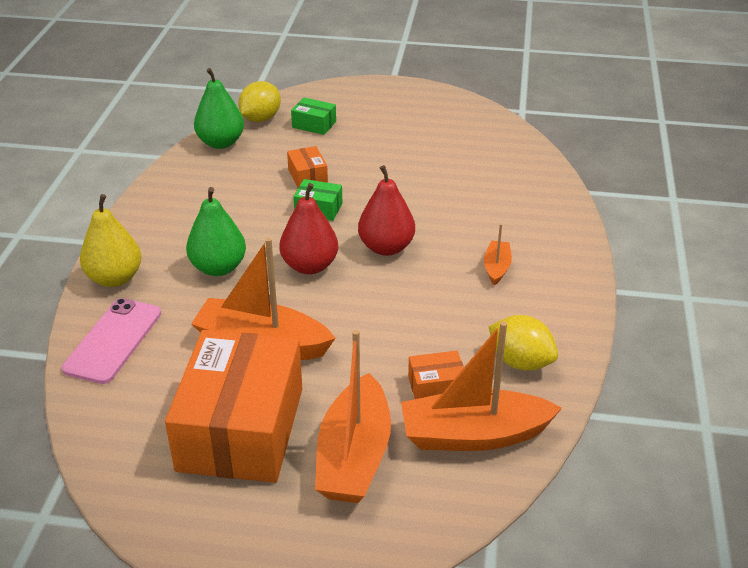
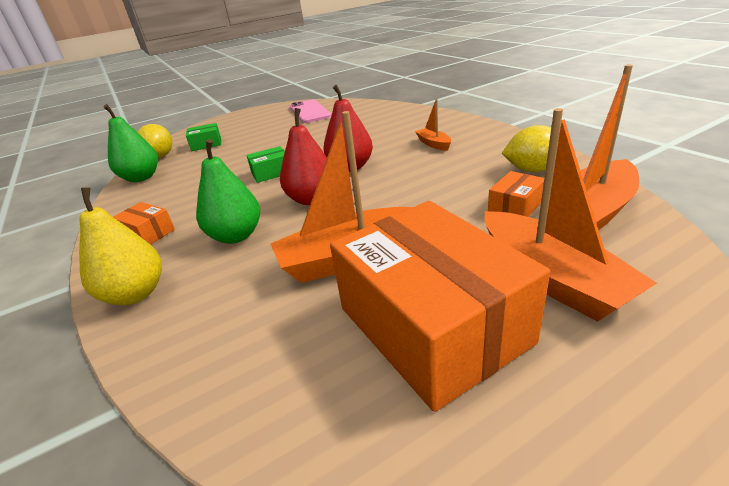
camera: 35 degrees left, 5 degrees down
(113, 341) = (194, 341): pink phone -> pink phone (309, 112)
(307, 176) = (238, 164): orange box -> orange box (148, 233)

